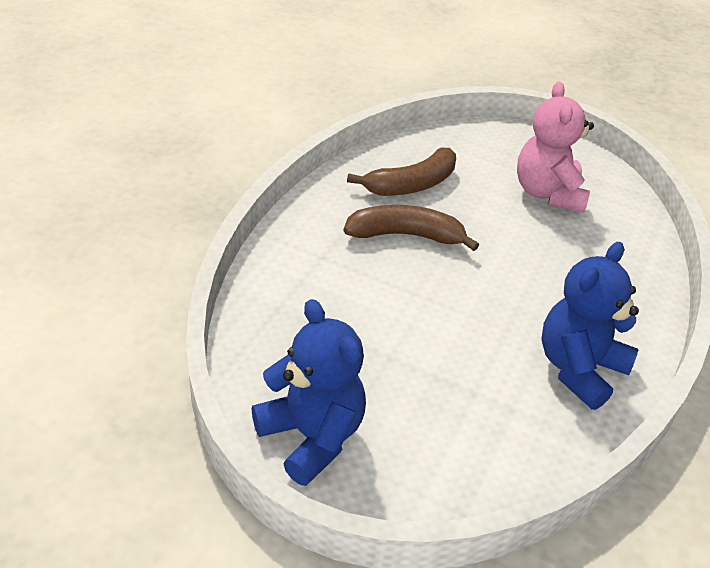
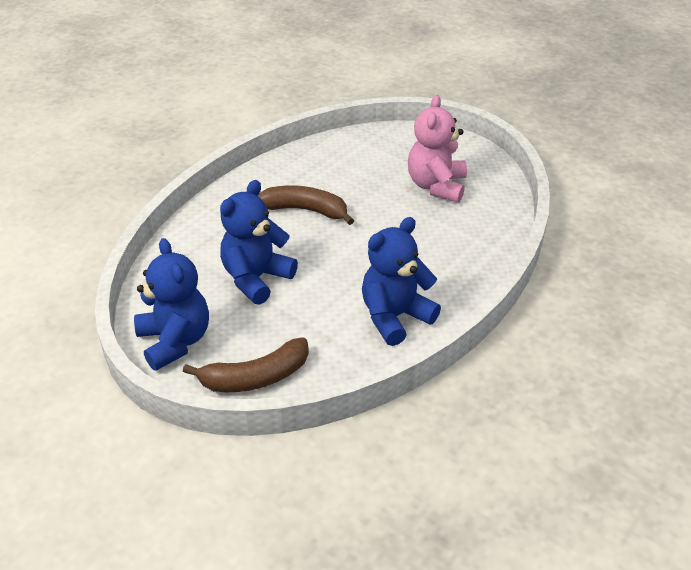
camera: 15 degrees right, 0 degrees up
(383, 333) = (256, 278): none -> blue teddy bear
(411, 185) = (327, 173): brown banana -> brown banana (255, 377)

